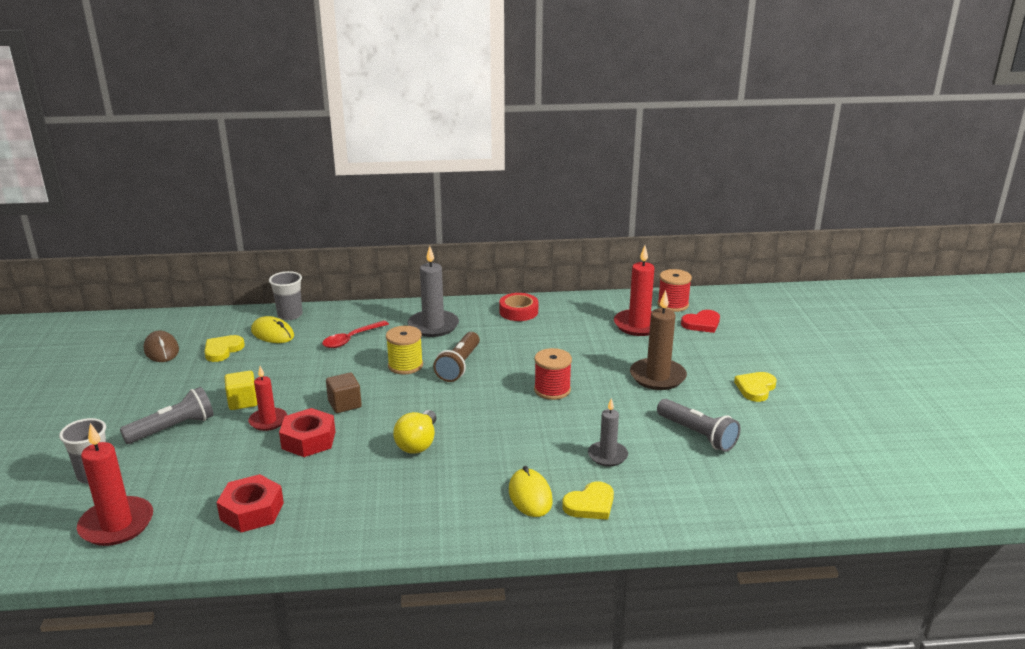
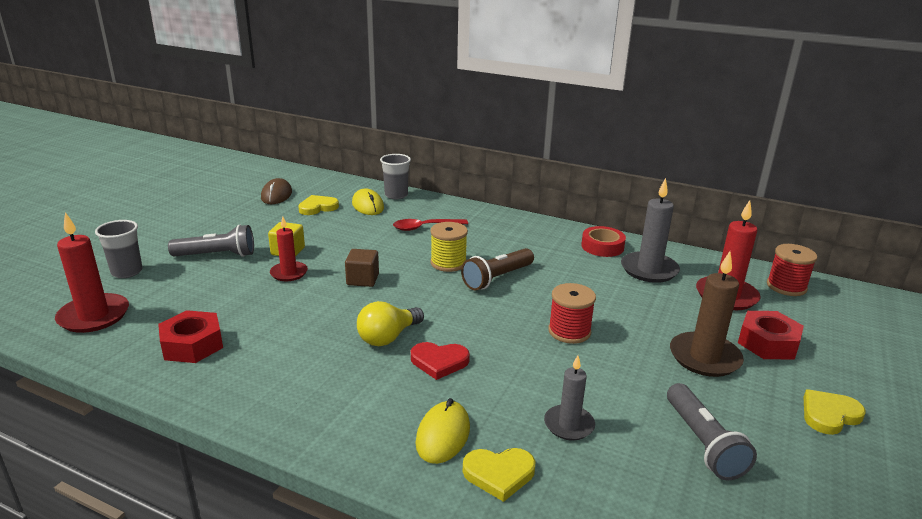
camera: 30 degrees right, 0 degrees up
(308, 440) = (302, 300): red nut -> red nut (768, 343)
(433, 326) = (507, 236): grey candle -> grey candle (649, 270)
(702, 324) = (808, 317): red heart -> red heart (439, 362)

